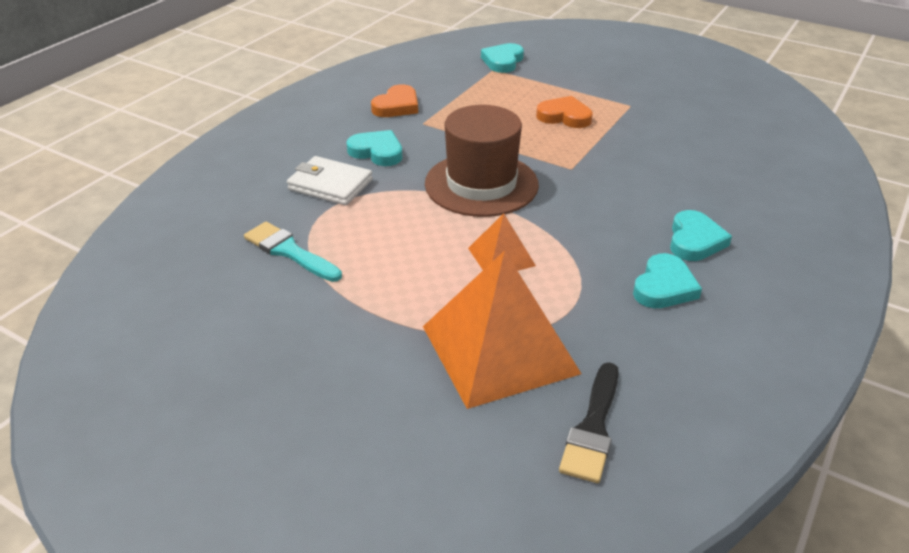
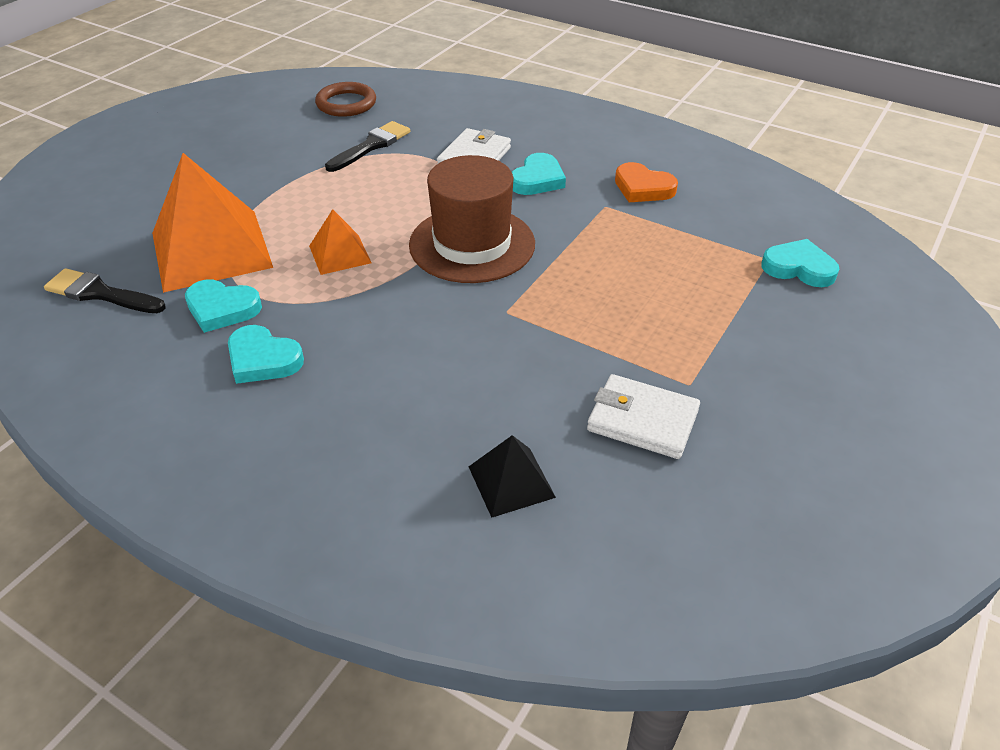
camera: 90 degrees right, 5 degrees up
(173, 279) = (346, 104): none -> brown ring
(289, 251) = (371, 146): turquoise brush -> black brush
(564, 116) = (640, 315): orange heart -> none
(670, 122) = (642, 420): none -> white wallet
(695, 240) = (340, 397): turquoise heart -> turquoise heart (222, 309)
(742, 167) = (511, 481): none -> black pyramid

